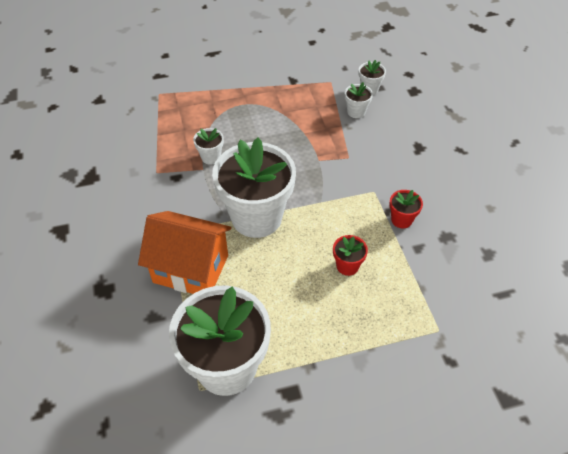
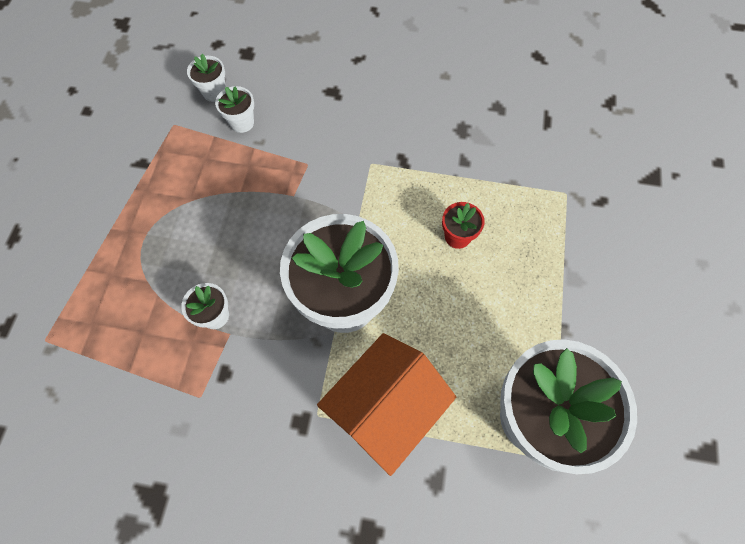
camera: 65 degrees left, 15 degrees up
(401, 220) = (422, 157): red flower pot -> none

